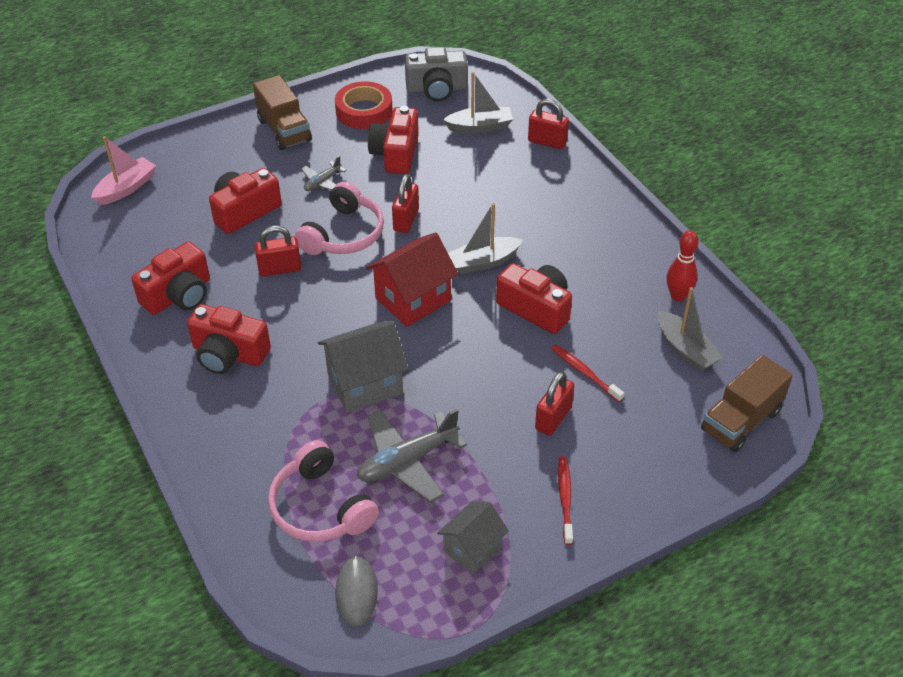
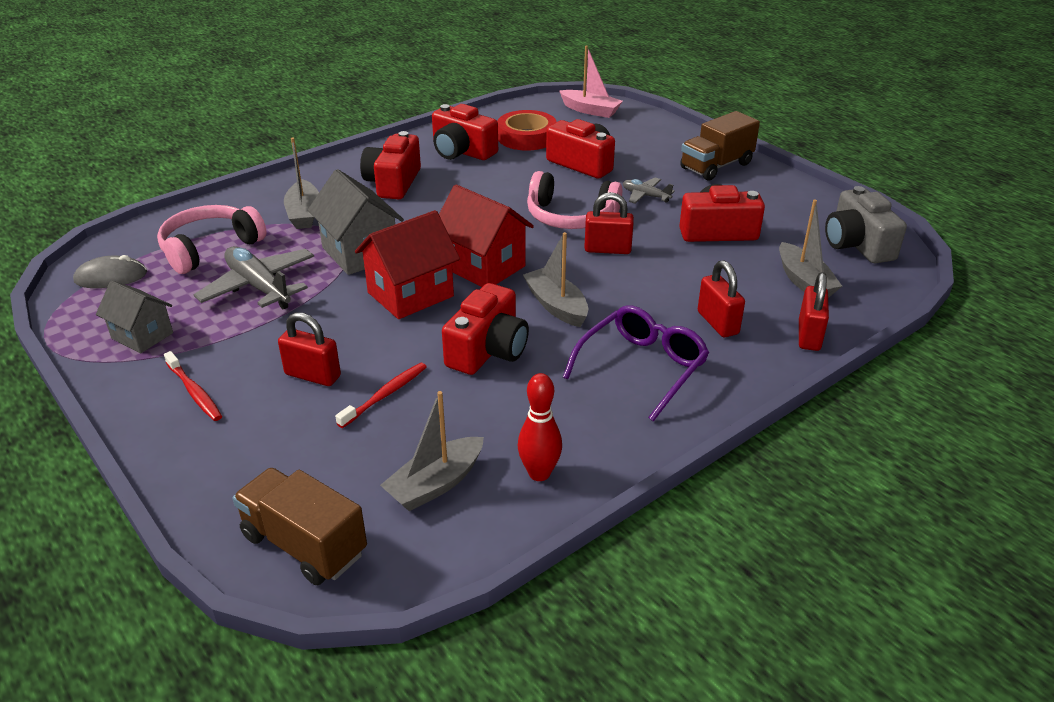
camera: 80 degrees right, 10 degrees down
(271, 428) = (304, 214): none -> grey boat
(280, 269) = (508, 191): red padlock -> red padlock (718, 323)
(364, 111) = (779, 204): red tape -> red tape (526, 137)
(446, 351) = (410, 294): none -> red house
(565, 499) = (194, 392): red toothbrush -> red toothbrush turned 60 degrees clockwise
(571, 229) = (642, 368): none -> purple glasses

